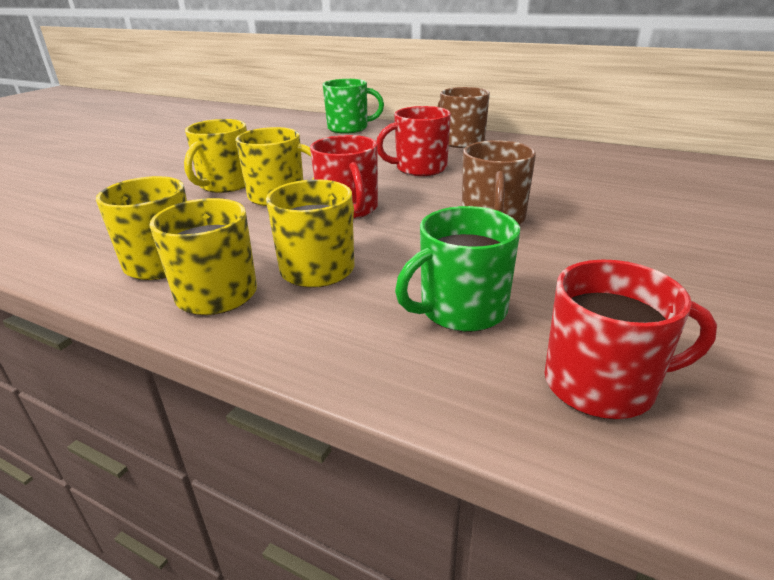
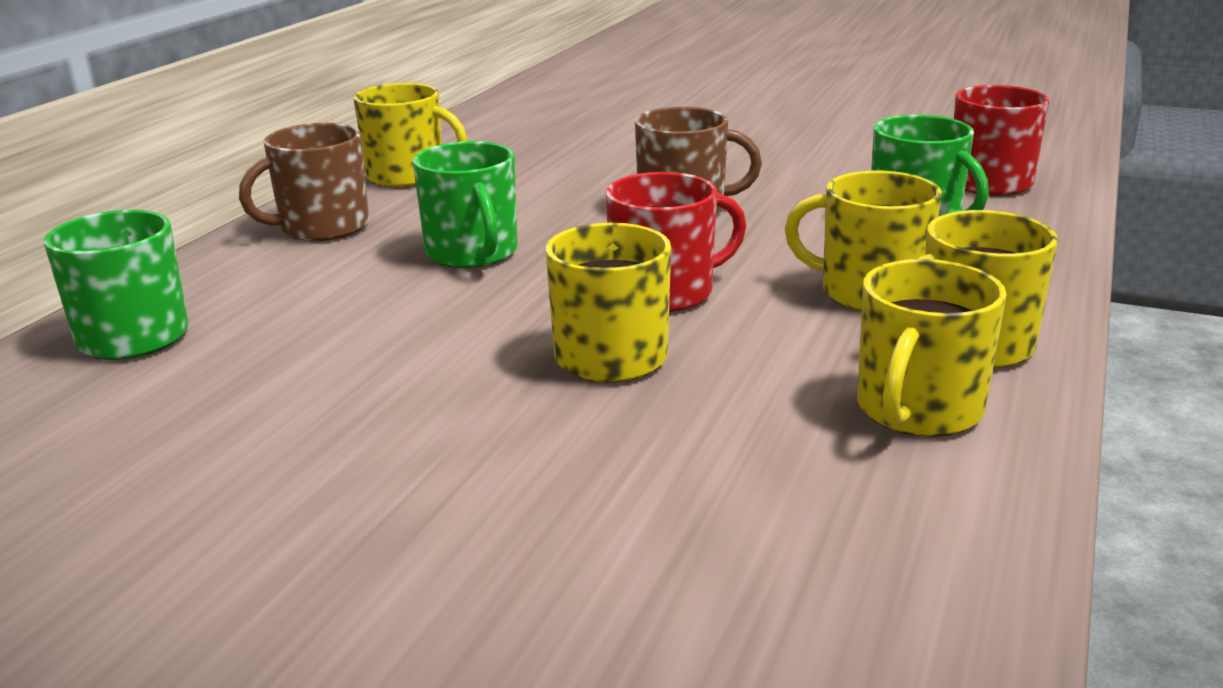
camera: 95 degrees left, 5 degrees down
(225, 184) = (541, 426): yellow mug -> yellow mug (408, 176)
(419, 168) = (473, 253): red mug -> green mug

